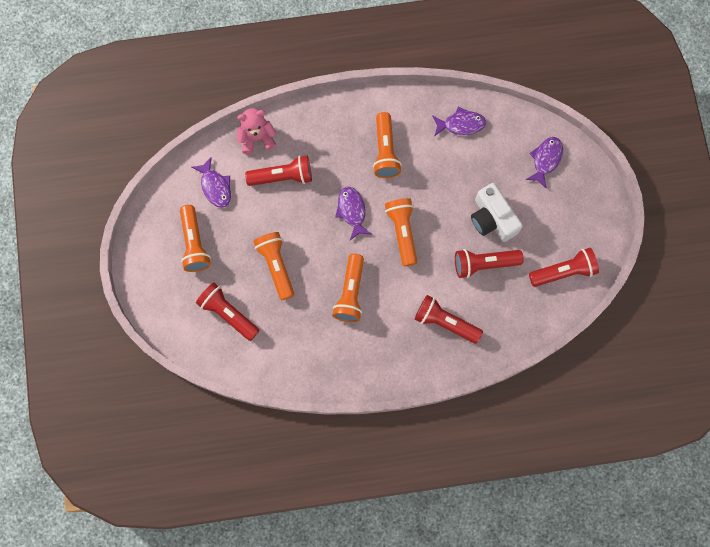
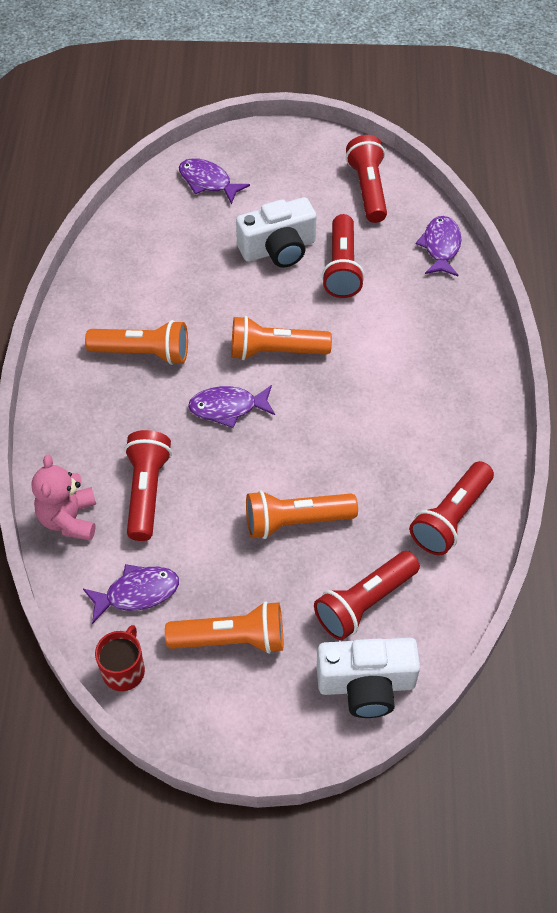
camera: 80 degrees left, 20 degrees down
(168, 190) = (124, 670): none -> red mug
(177, 321) = (366, 685): none -> white camera
(350, 293) = (357, 428): orange flashlight -> none
(445, 322) = (420, 323): red flashlight -> red flashlight (451, 518)
(461, 124) = (129, 260): purple fish -> purple fish (441, 247)

